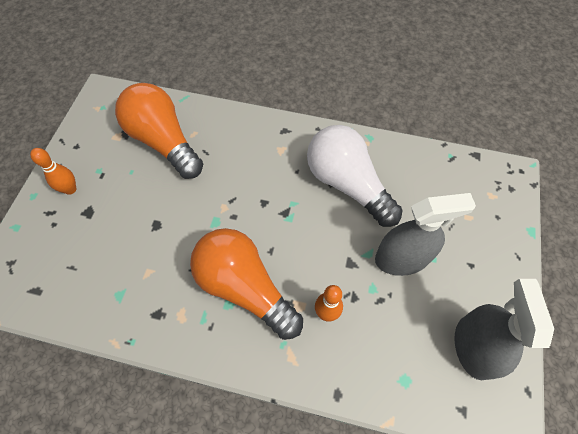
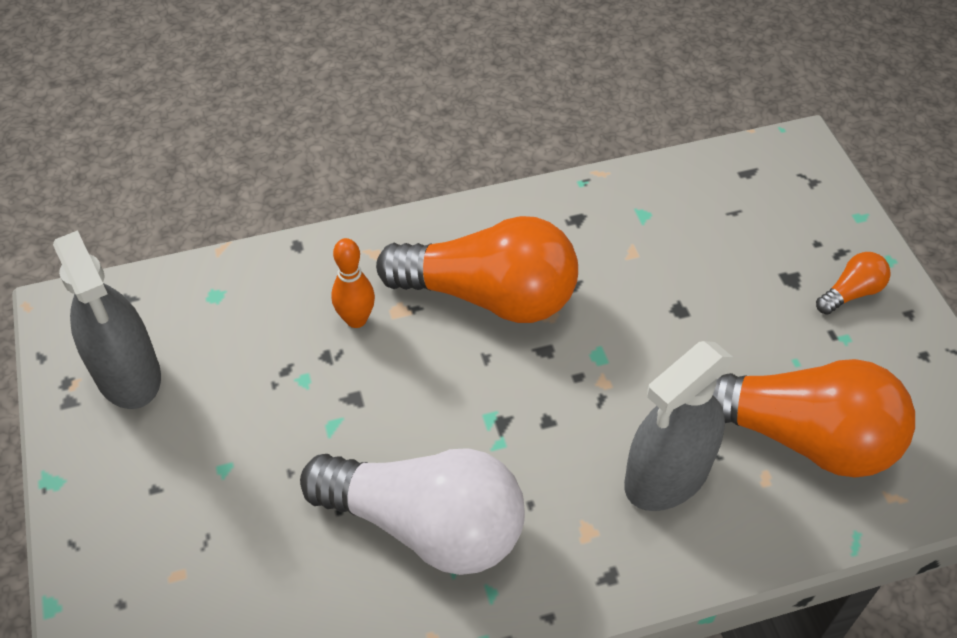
camera: 150 degrees right, 10 degrees down
(70, 189) = (851, 293): orange bowling pin -> orange light bulb
(402, 258) = (275, 443): grey spray bottle -> grey spray bottle (667, 475)

